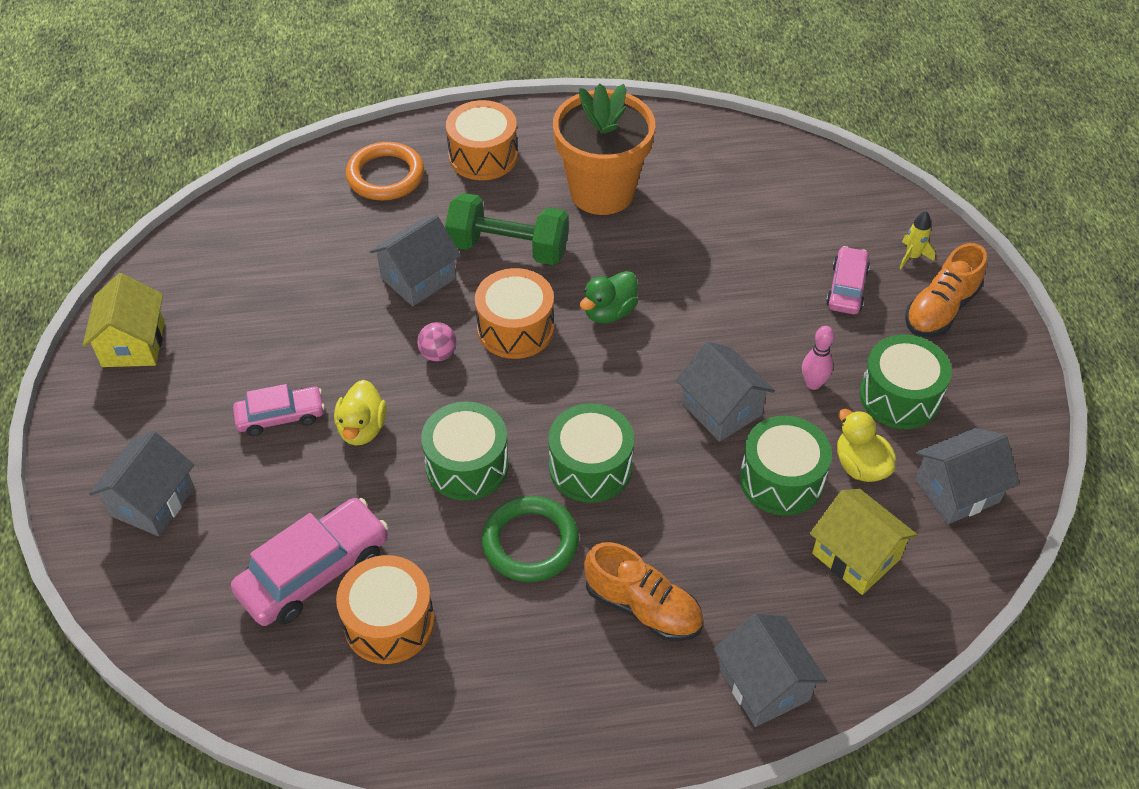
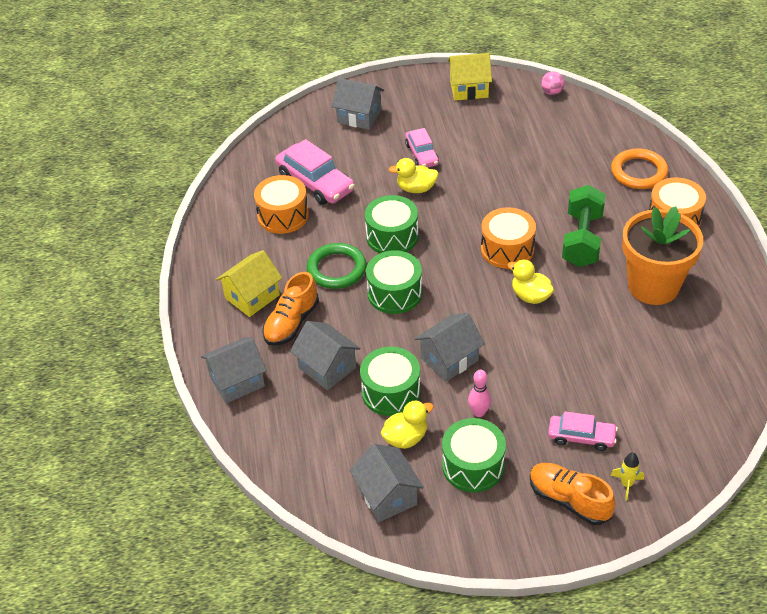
camera: 90 degrees right, 5 degrees down
(418, 278) = (544, 199): grey house -> grey house (327, 367)
(438, 354) = (479, 215): pink ball -> pink ball (552, 92)
(609, 312) = (530, 296): green duck -> yellow duck
(856, 556) = (330, 432): yellow house -> yellow house (252, 296)

